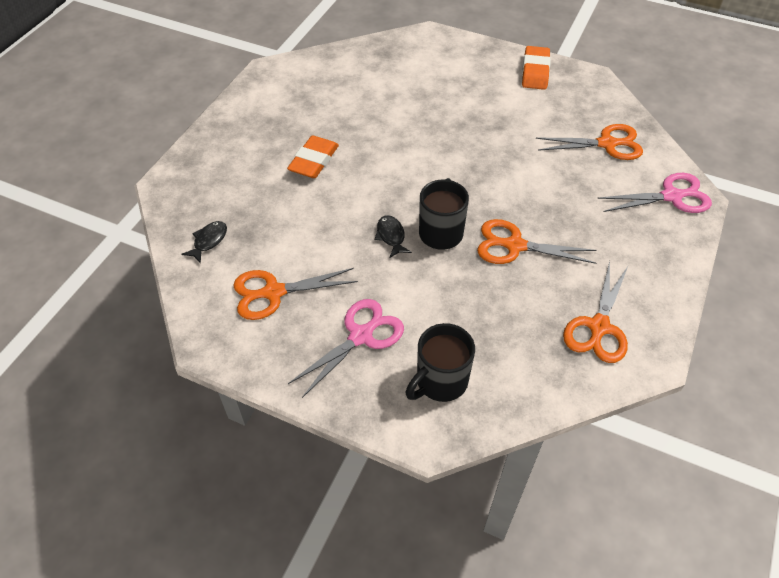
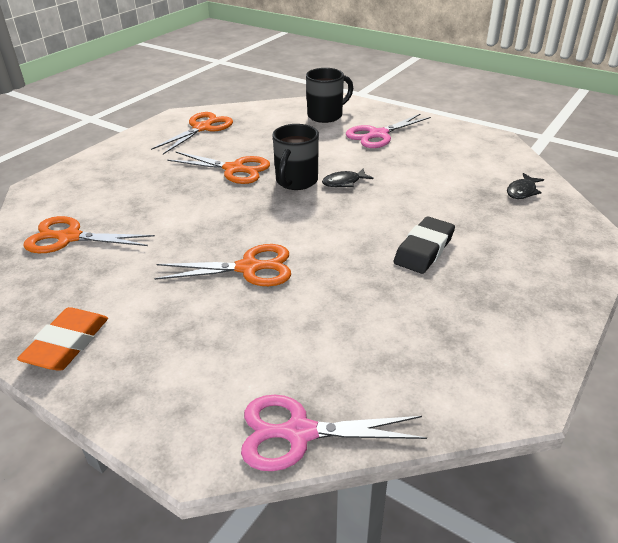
camera: 170 degrees left, 15 degrees down
(273, 292) = (450, 158): orange scissors -> orange scissors (248, 268)
(314, 161) = (424, 249): orange eraser -> black eraser
(391, 236) = (344, 182): black fish -> black fish turned 75 degrees clockwise
(671, 196) = (59, 189): pink scissors -> pink scissors (299, 433)

